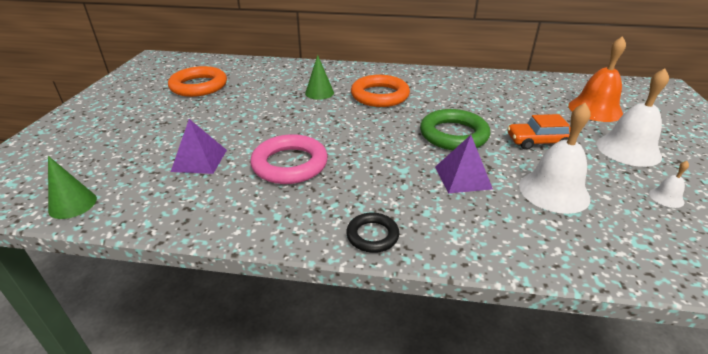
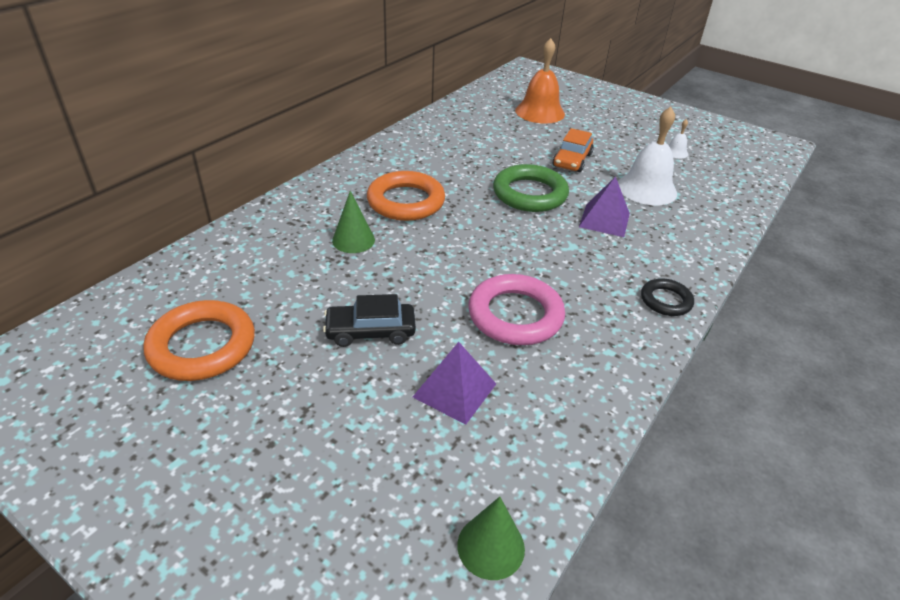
camera: 65 degrees left, 5 degrees up
(237, 121) = (370, 331): none -> black car
(628, 150) = (609, 132): white bell -> none

